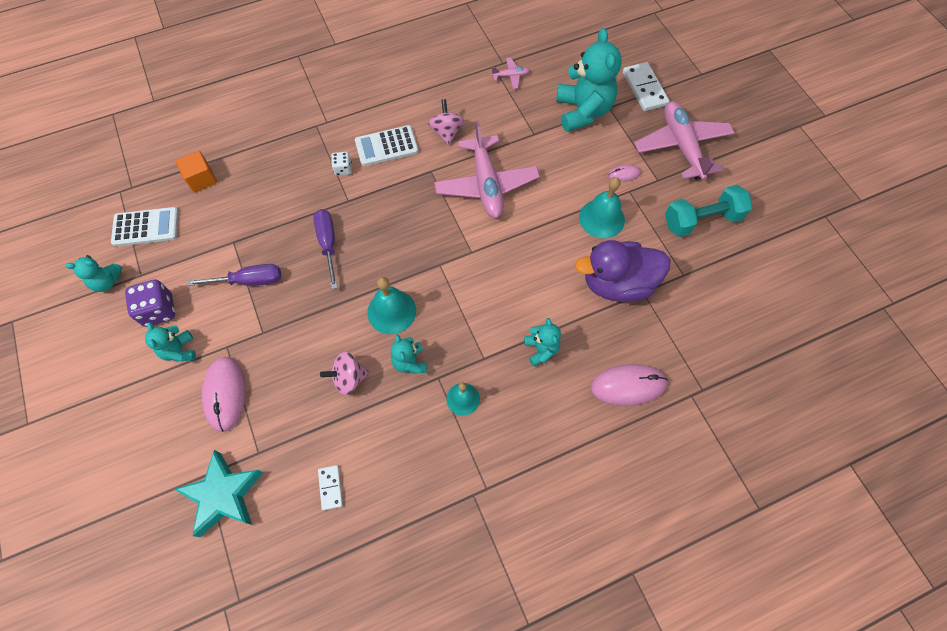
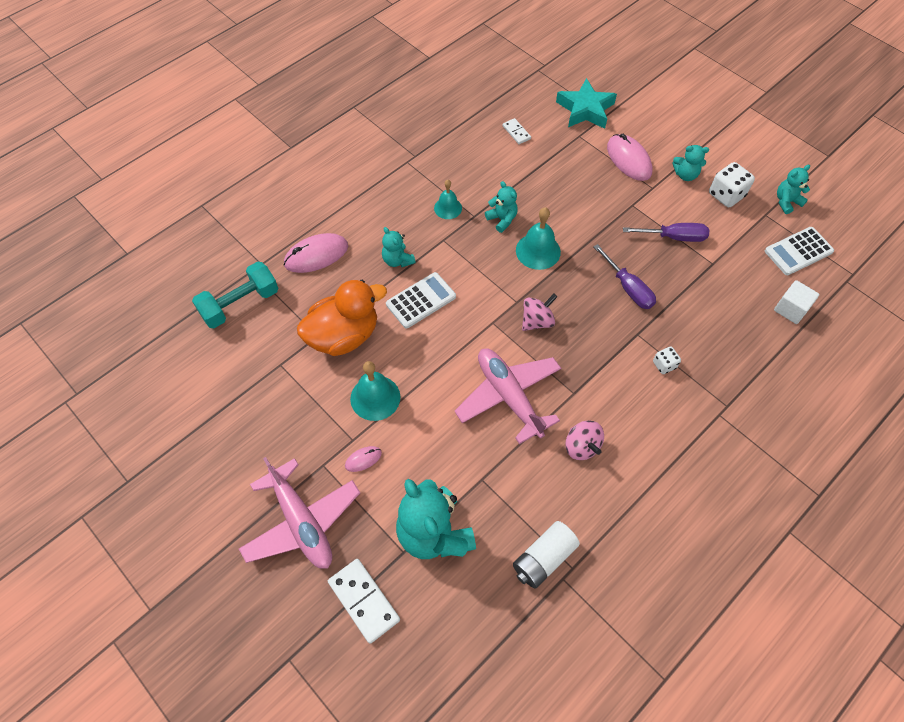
camera: 160 degrees right, 5 degrees down
(159, 310) = (726, 195): purple dice -> white dice
(179, 350) = (685, 175): turquoise teddy bear -> turquoise teddy bear turned 135 degrees clockwise
(202, 179) = (790, 309): orange cube -> white cube
(248, 281) = (673, 237): purple screwdriver -> purple screwdriver turned 150 degrees counterclockwise
(349, 378) = (543, 195): pink spinning top -> pink spinning top (537, 321)
(386, 146) = (636, 406): white calculator -> white calculator (421, 300)
(510, 76) = (543, 558): pink plane -> white battery
(617, 283) = (344, 336): purple duck -> orange duck
(702, 220) = (267, 430): turquoise dumbbell -> turquoise dumbbell (240, 304)

